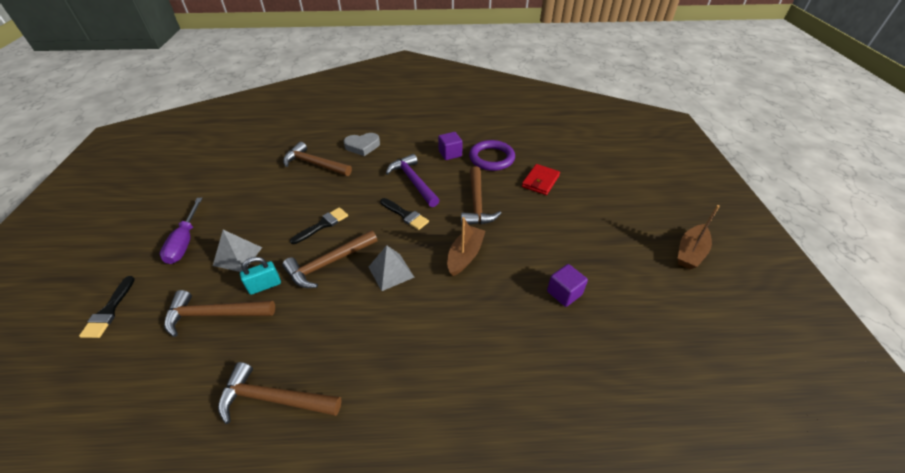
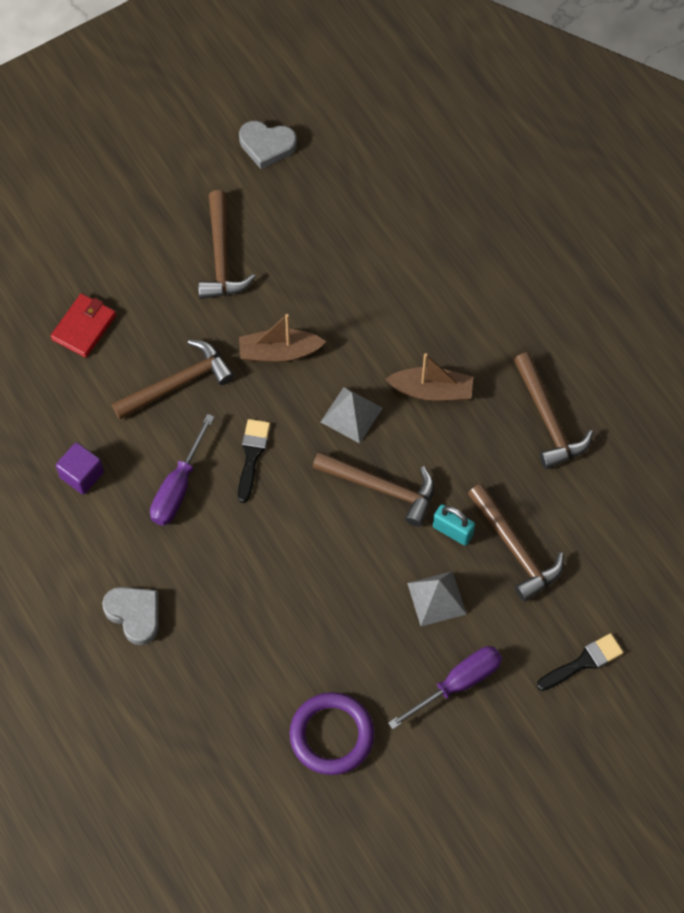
camera: 120 degrees left, 20 degrees up
(314, 164) = (219, 652): brown hammer -> brown hammer (221, 257)
(322, 225) = (329, 542): black brush -> none
(413, 181) = (178, 487): purple hammer -> purple screwdriver
(491, 158) = (61, 412): purple ring -> purple ring (331, 735)
(540, 181) = (84, 327): red wallet -> red wallet turned 60 degrees counterclockwise
(564, 293) = (274, 235): purple cube -> none
(657, 325) = (267, 146): none -> grey heart
(690, 252) = (135, 134): brown boat -> brown boat (431, 391)

